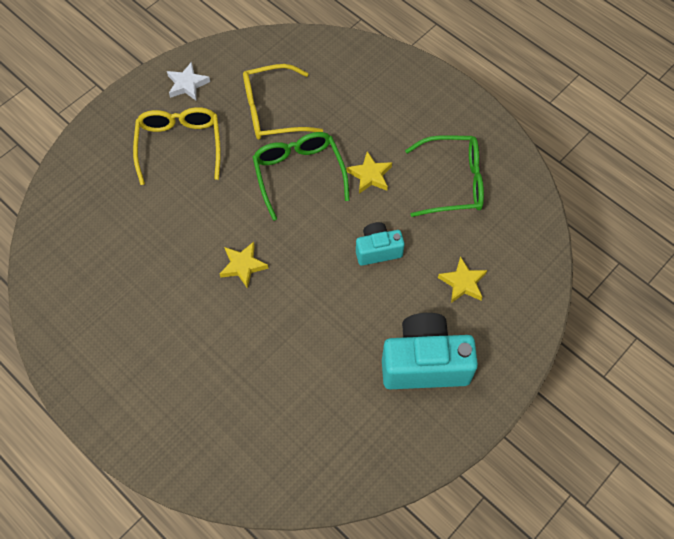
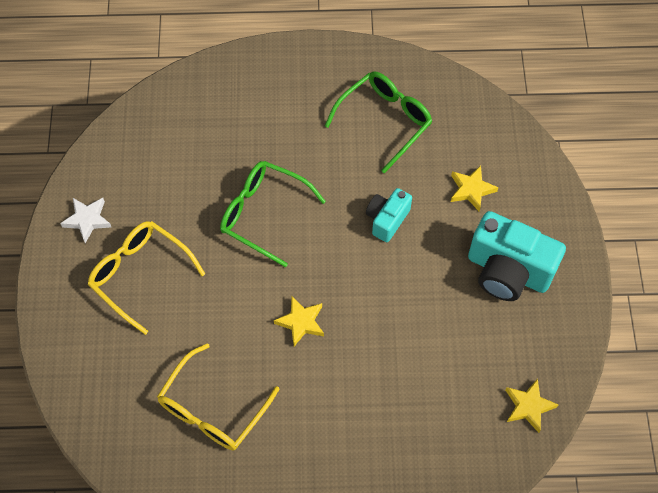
camera: 45 degrees left, 0 degrees up
(272, 111) = (185, 182): yellow glasses -> yellow glasses (212, 409)
(370, 175) = (319, 168): yellow star -> yellow star (528, 406)
(424, 363) = (508, 271): turquoise camera -> turquoise camera turned 105 degrees counterclockwise

